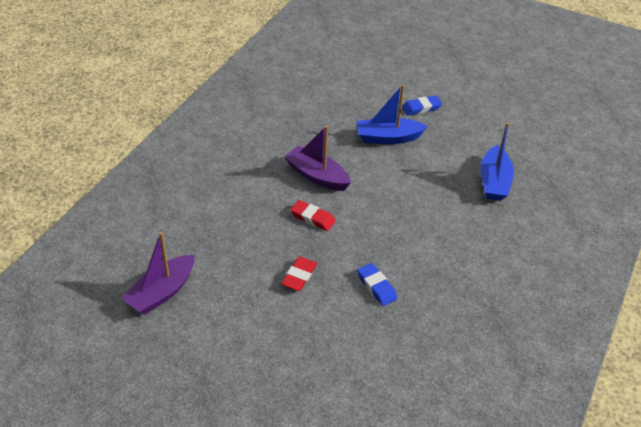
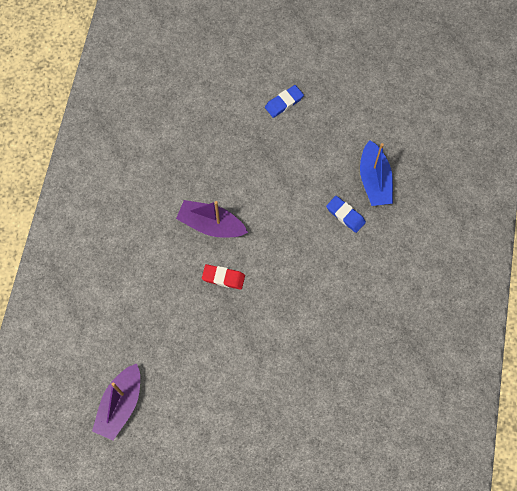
camera: 15 degrees left, 25 degrees up
(299, 276) = (232, 348): red eraser -> none
(376, 287) = (302, 338): blue eraser -> blue eraser (345, 215)
(388, 138) = (263, 154): blue boat -> none

